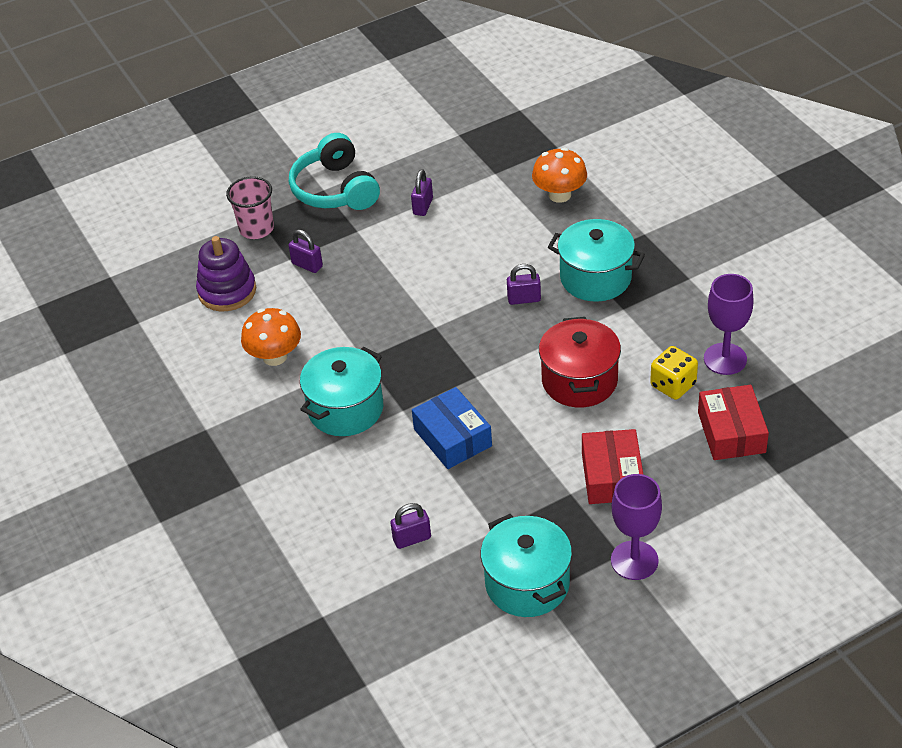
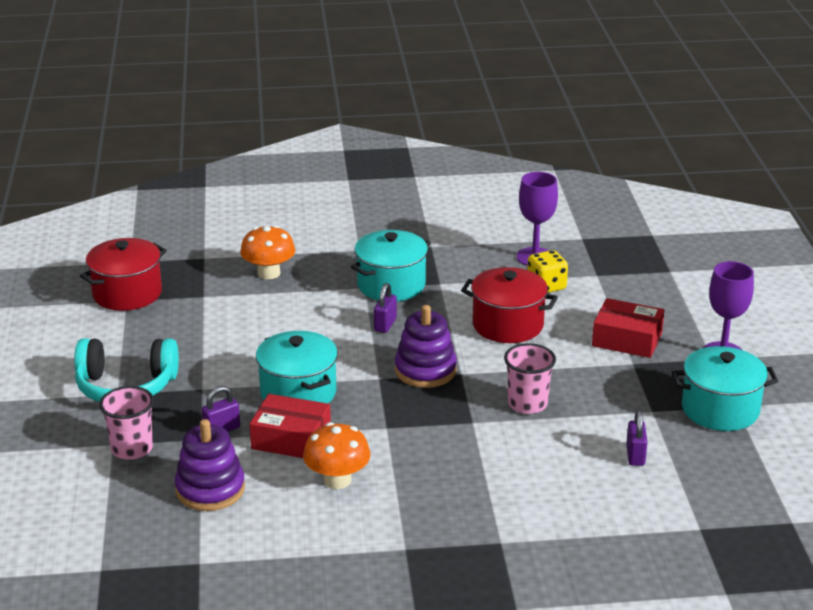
camera: 70 degrees left, 15 degrees down
(345, 409) = (446, 454): turquoise pot -> turquoise pot (298, 392)
(423, 206) = (207, 344): purple padlock -> none
(452, 437) = (527, 404): blue box -> pink cup
(465, 352) = (425, 370): none -> purple stacking toy
(468, 130) = (127, 293): none -> red pot
(731, 432) = (615, 277): red box -> red box (291, 439)

